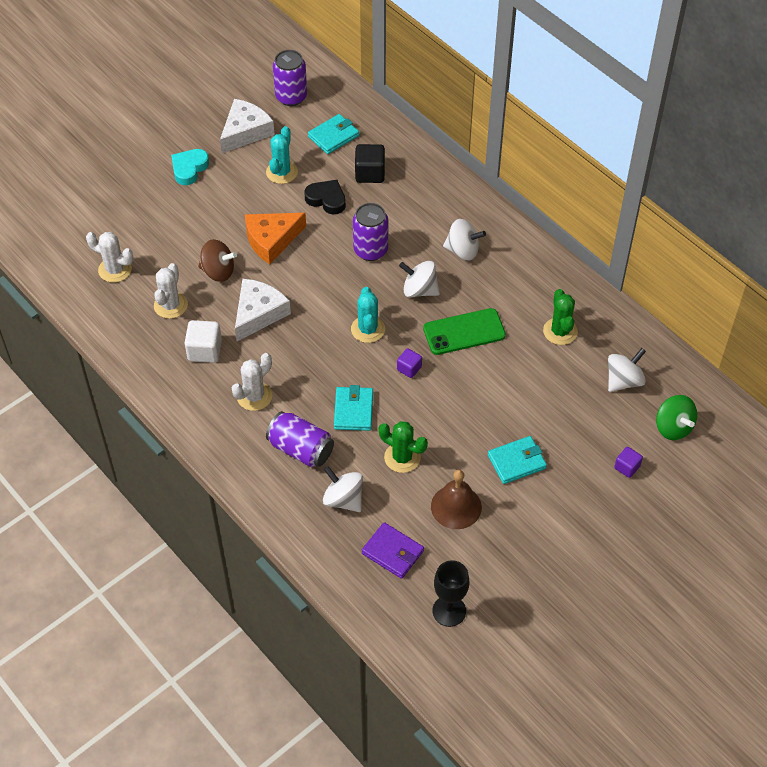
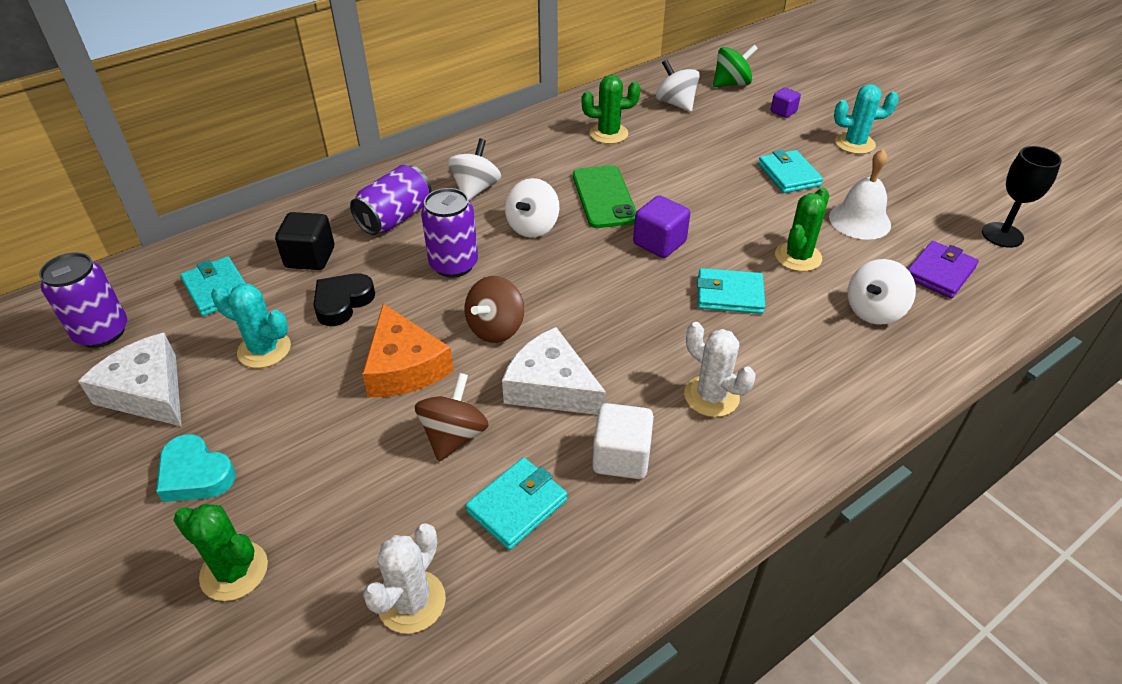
camera: 85 degrees left, 10 degrees down
(132, 199) = (234, 571): none -> green cactus
(171, 305) = (517, 506): white cactus -> turquoise wallet
(301, 449) = (800, 348): purple can -> purple can (395, 218)
(308, 280) = (496, 328): none -> brown spinning top
(368, 329) = (593, 274): turquoise cactus -> turquoise cactus (854, 143)
(409, 368) = (659, 243): purple cube -> purple cube, size x1.64
(456, 506) = (859, 220): brown bell -> white bell

